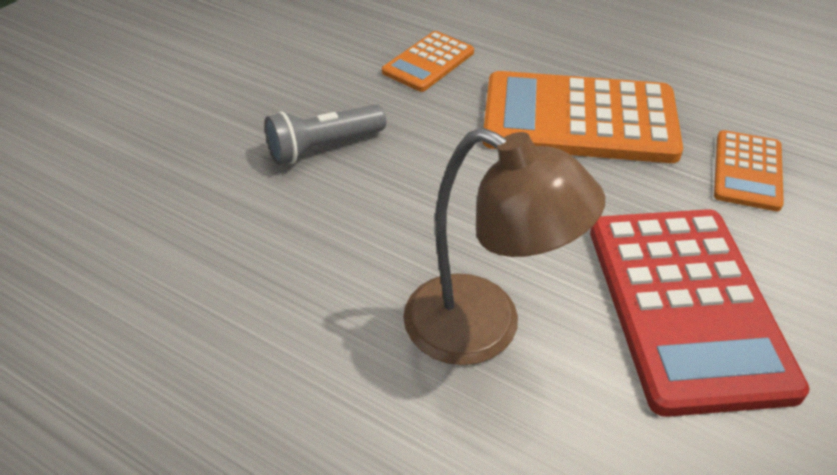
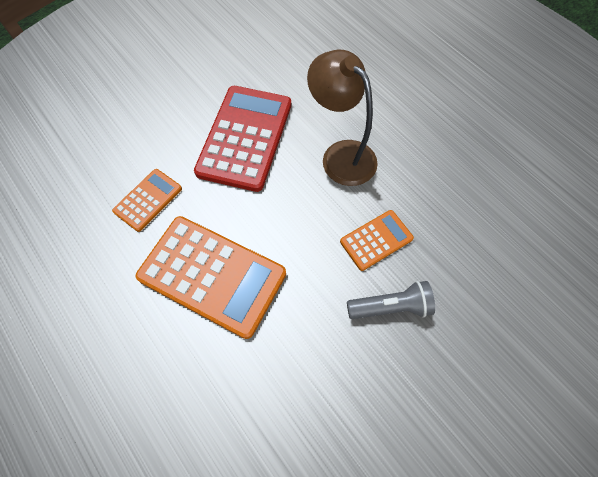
camera: 160 degrees left, 20 degrees up
(428, 62) = (285, 383): orange calculator -> orange calculator (376, 240)

